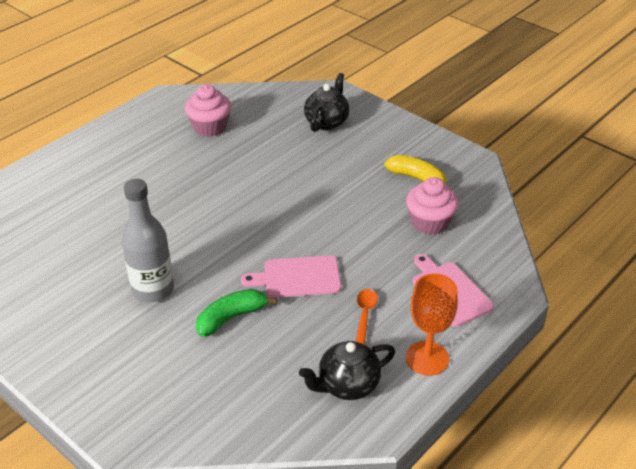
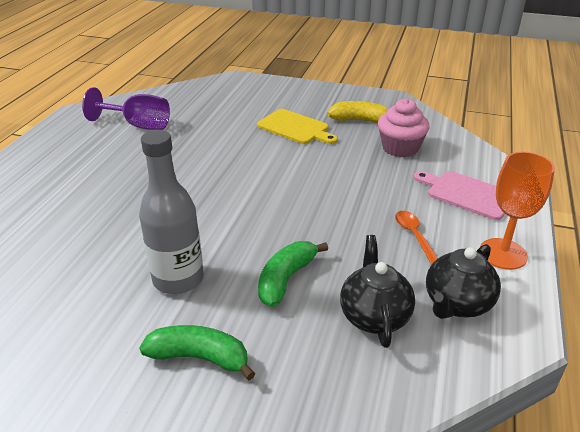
camera: 25 degrees left, 5 degrees down
(131, 355) = (200, 358): none -> green banana
(210, 127) = (138, 125): pink cupcake -> purple goblet
(298, 277) = (323, 222): pink cutting board -> none
(327, 122) = (247, 99): black teapot -> black teapot (374, 316)
(348, 170) = (295, 128): none -> yellow cutting board

